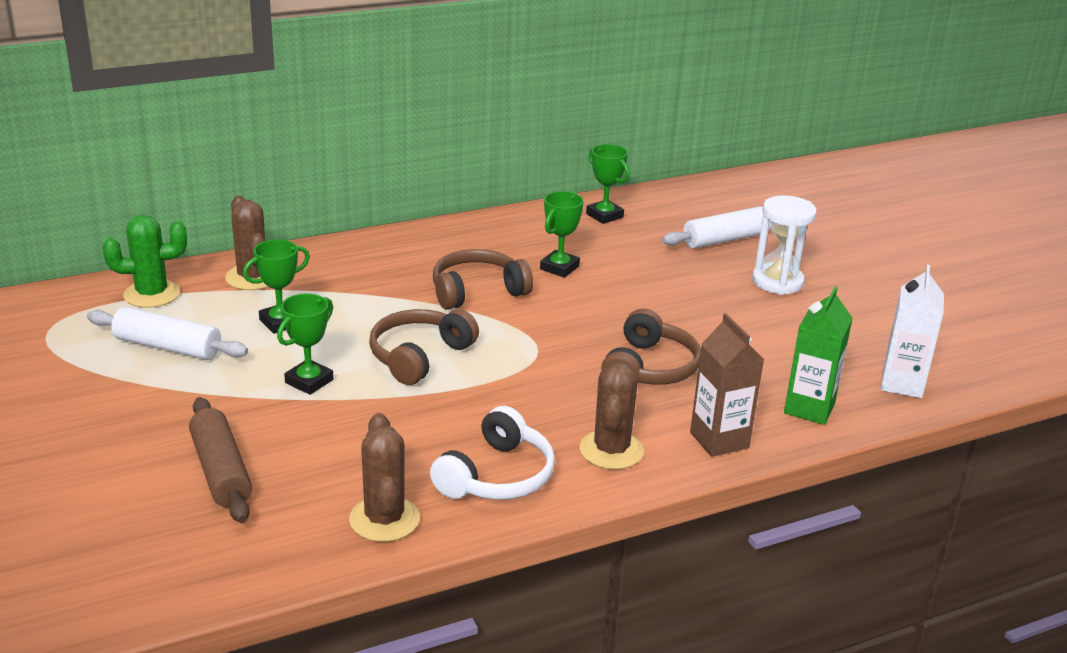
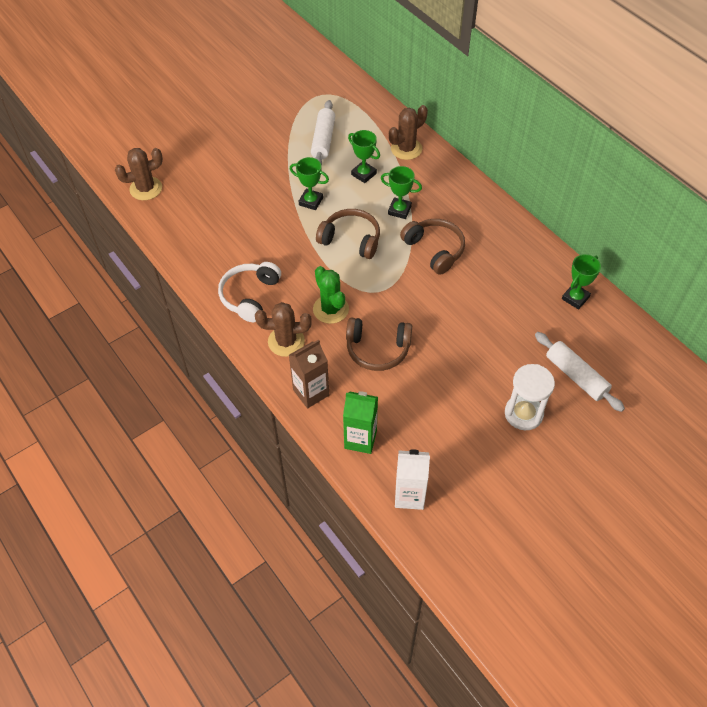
camera: 80 degrees right, 25 degrees up
(152, 294) = (371, 117): green cactus -> green cactus (330, 309)
(221, 471) = (226, 192): brown rolling pin -> none
(384, 519) = (205, 259): brown cactus -> brown cactus (146, 189)
(497, 476) = (249, 296): white headphones -> white headphones turned 90 degrees clockwise
(559, 268) = (484, 285): green trophy -> green trophy (399, 210)

